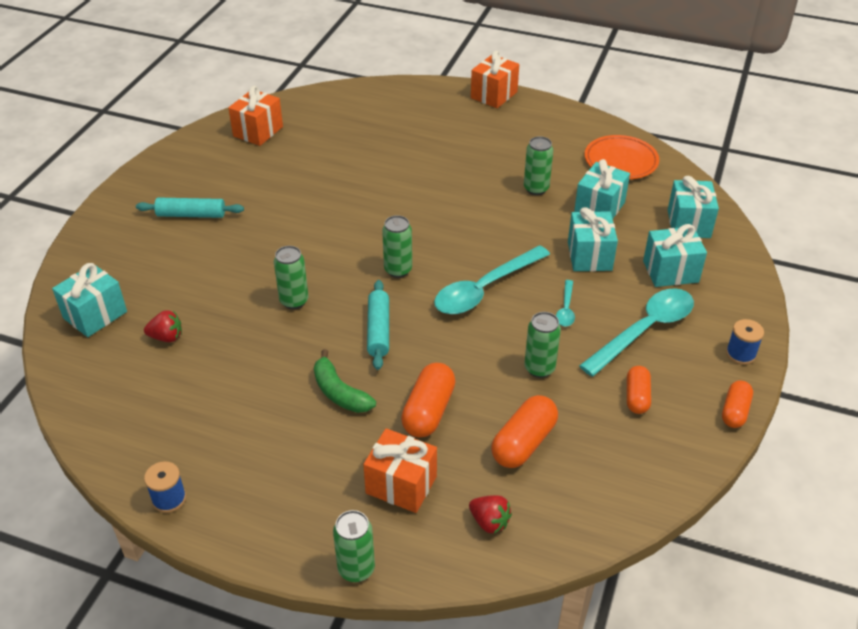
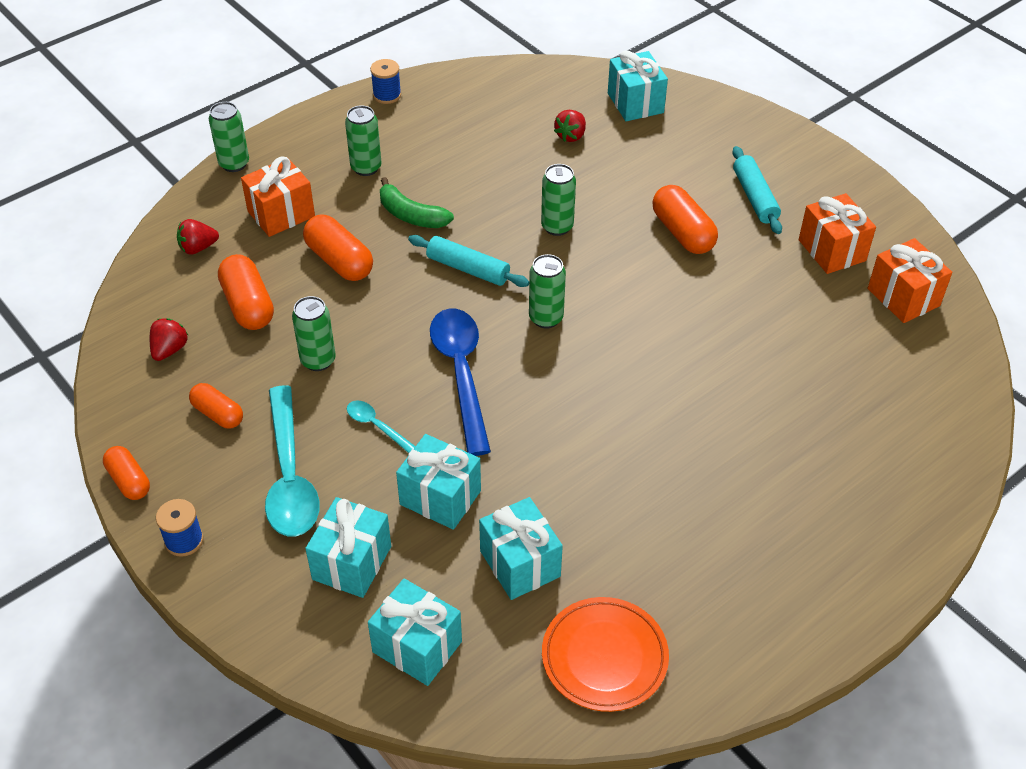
camera: 120 degrees right, 5 degrees up
(191, 215) = (755, 197): turquoise rolling pin -> turquoise rolling pin turned 45 degrees counterclockwise
(256, 236) = (682, 232): none -> orange capsule
(339, 392) = (411, 215): green banana -> green banana turned 135 degrees counterclockwise
(485, 289) = (461, 374): turquoise spoon -> blue spoon
(494, 95) = (875, 593): orange gift -> orange gift (832, 250)
(536, 189) = (606, 517): green can -> green can (366, 168)
(611, 465) = (169, 350): none -> red strawberry

